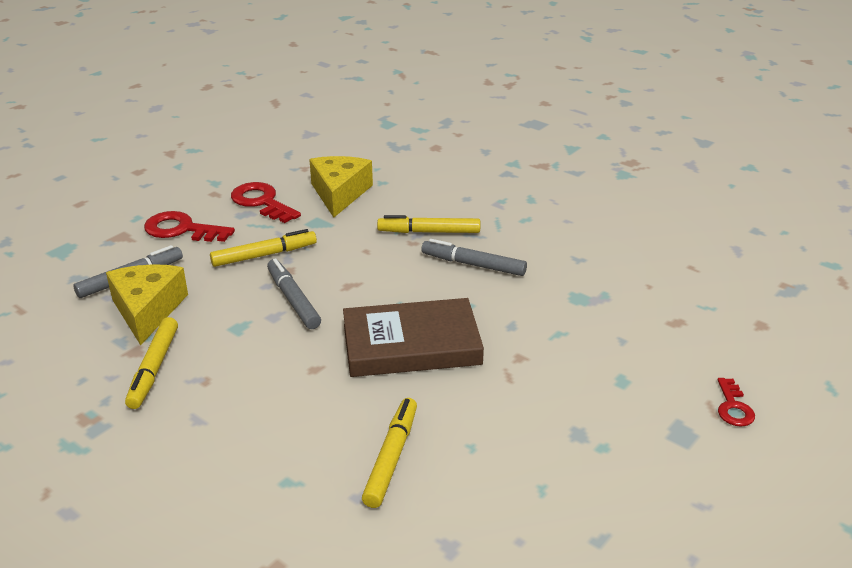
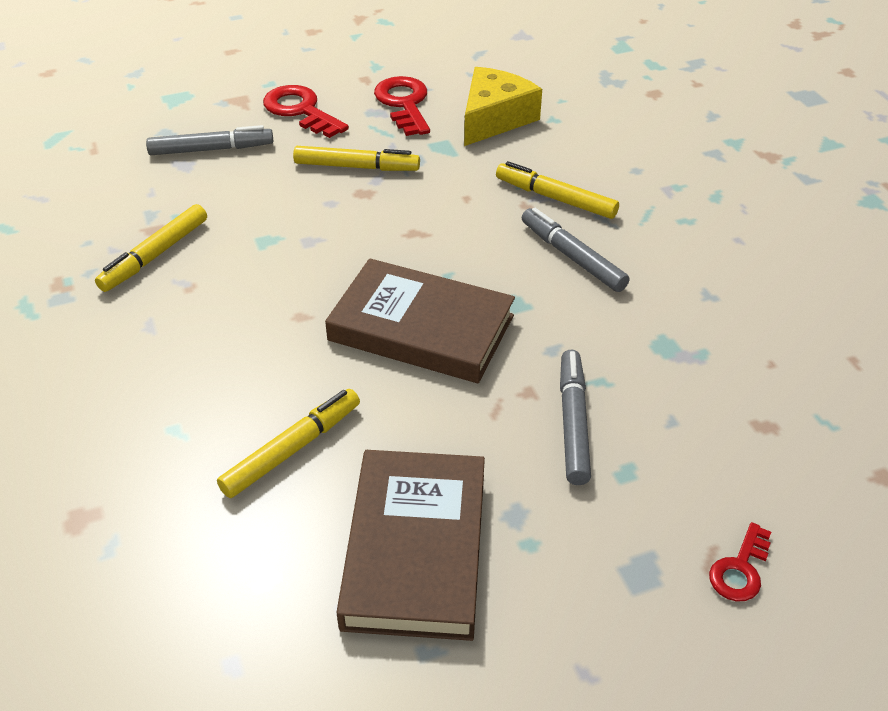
camera: 30 degrees right, 10 degrees up
(147, 310) = (199, 190): yellow cheese -> none
(293, 299) = (344, 229): grey marker -> grey marker (573, 422)
(535, 482) = (416, 548): none -> brown book

